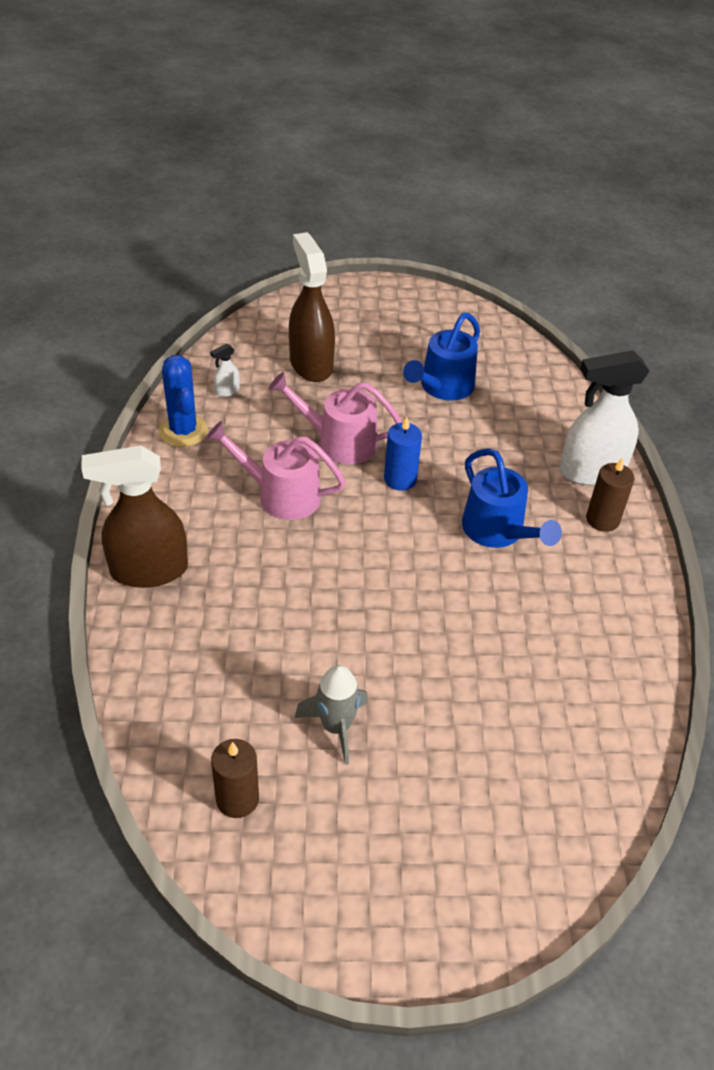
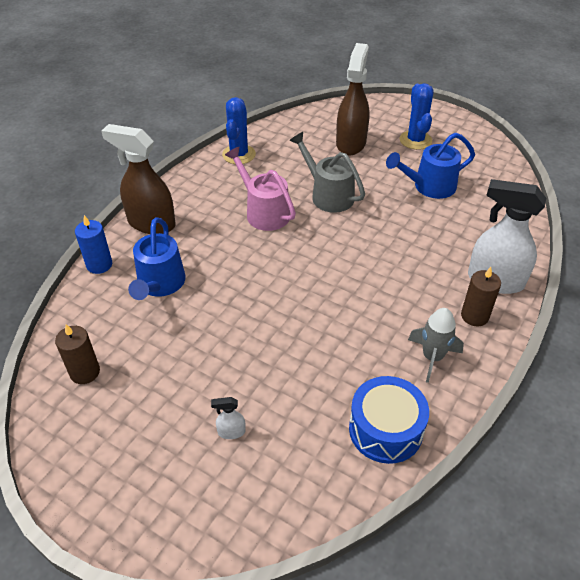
camera: 35 degrees right, 0 degrees up
(227, 391) = (284, 141): white spray bottle -> white spray bottle (231, 432)
(336, 727) = (176, 361): grey rocket -> grey rocket (432, 357)
(338, 442) = (328, 195): pink watering can -> grey watering can
(382, 334) = (415, 140): none -> blue cactus
(400, 479) = (348, 232): blue candle -> blue candle (99, 265)
(498, 532) = (388, 291): blue watering can -> blue watering can (159, 285)
(615, 685) = (385, 429): none -> blue drum

